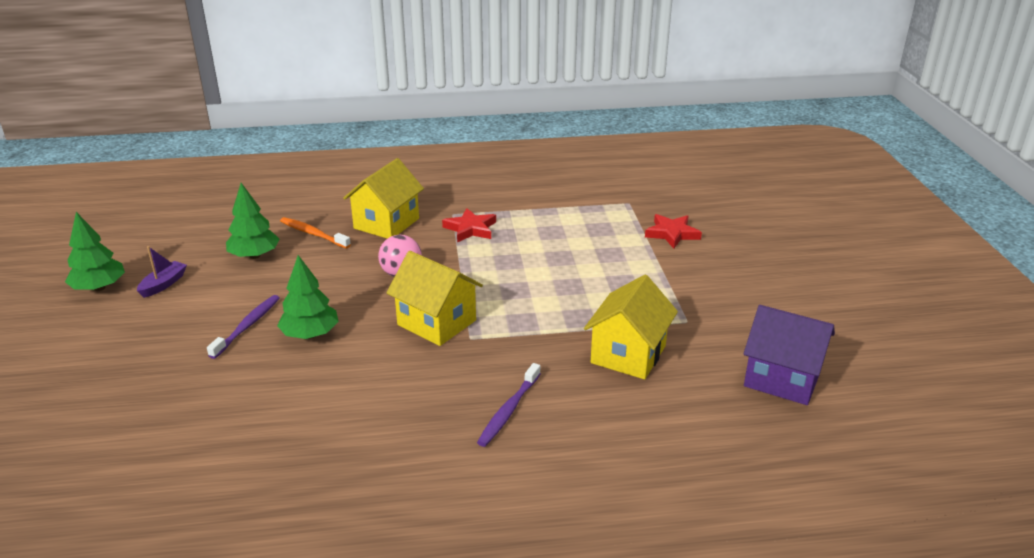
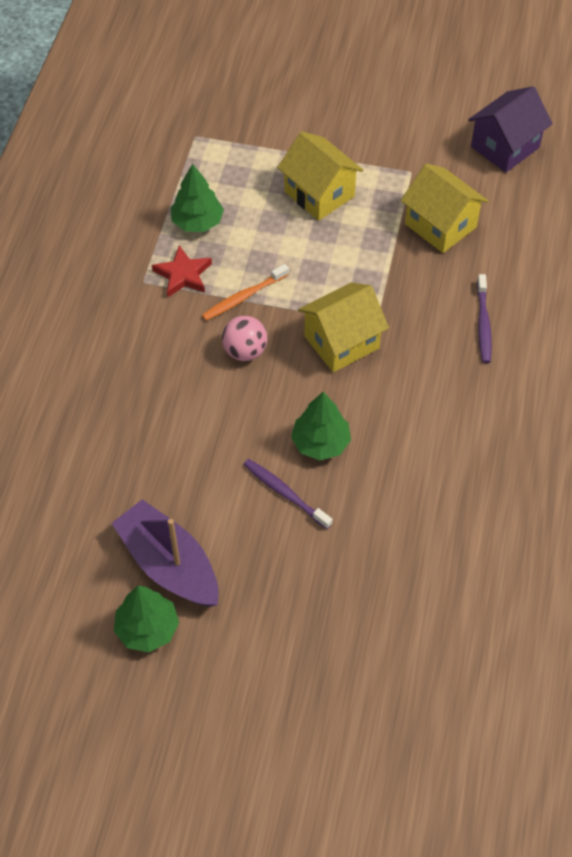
camera: 70 degrees left, 25 degrees up
(163, 284) = (169, 564): purple boat -> purple boat, size x2.10
(254, 255) = (146, 473): green tree -> green tree (197, 222)
(313, 234) = (124, 413): orange toothbrush -> orange toothbrush (244, 297)
(386, 223) = (134, 343): yellow house -> yellow house (319, 194)
(509, 410) = (483, 323): purple toothbrush -> purple toothbrush turned 45 degrees clockwise
(672, 234) = (269, 127): red star -> none

